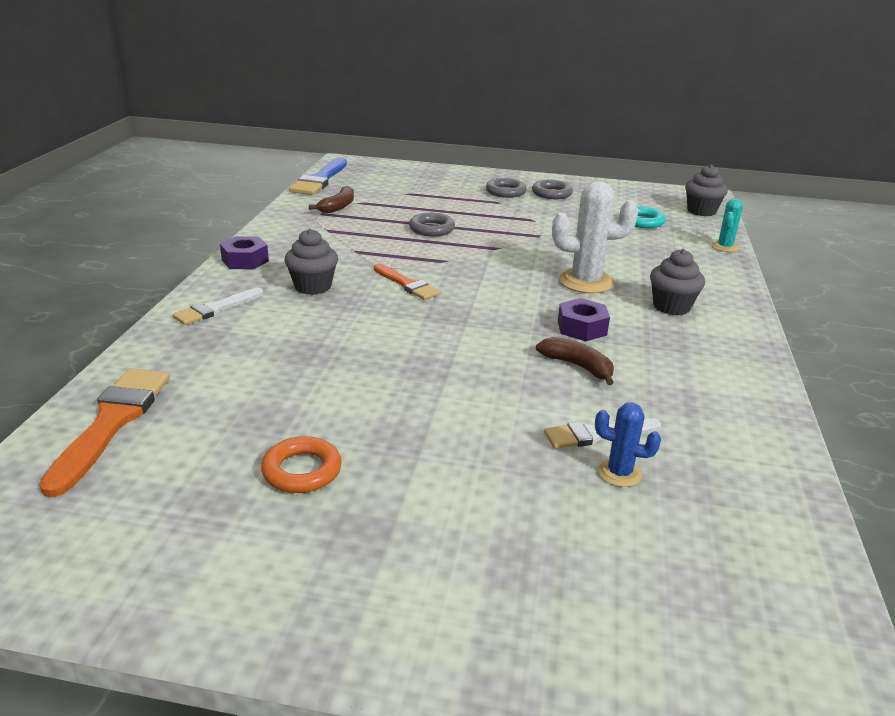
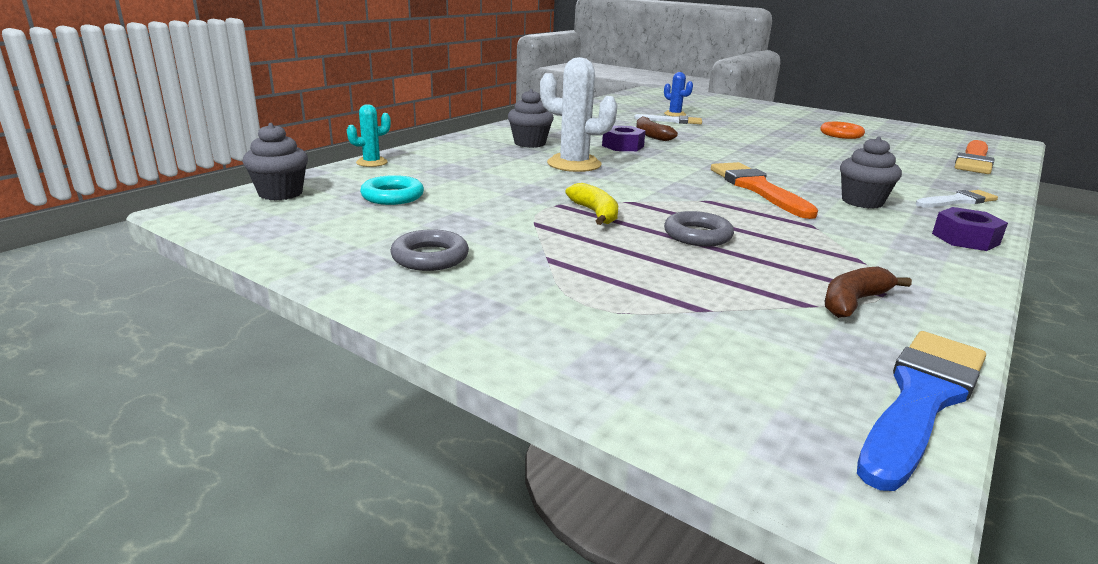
camera: 155 degrees left, 5 degrees down
(407, 284) = (757, 188): orange brush -> orange brush, size x1.61
(505, 192) = (506, 276): grey ring -> none
(507, 233) = (595, 213): none -> yellow banana

